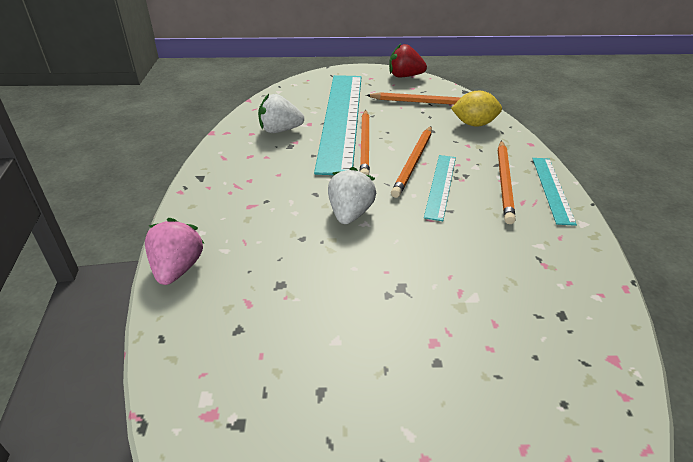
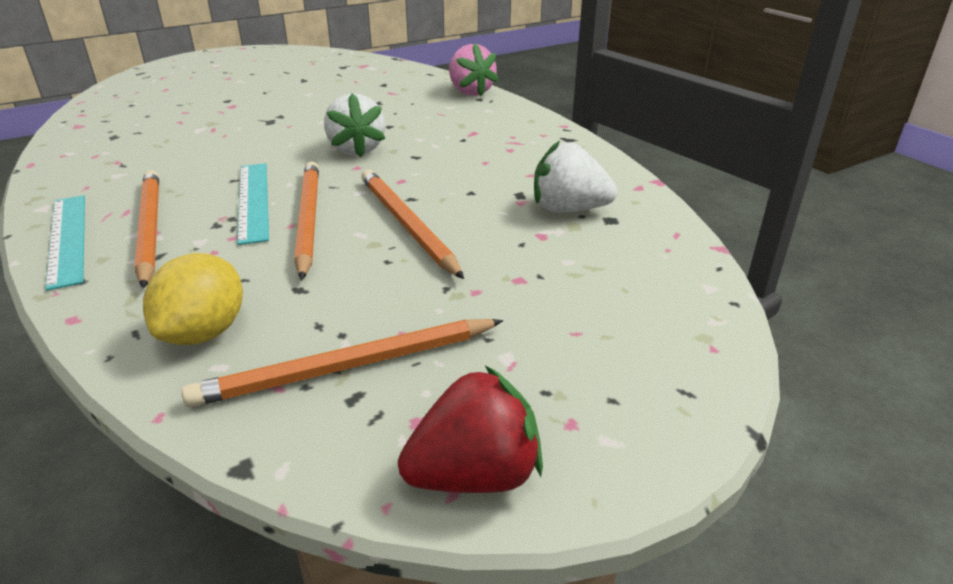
camera: 150 degrees right, 5 degrees down
(280, 130) = (568, 209): white strawberry -> white strawberry turned 135 degrees counterclockwise
(341, 119) = (497, 260): turquoise ruler -> none
(474, 124) = (204, 332): yellow lemon -> yellow lemon turned 45 degrees counterclockwise

